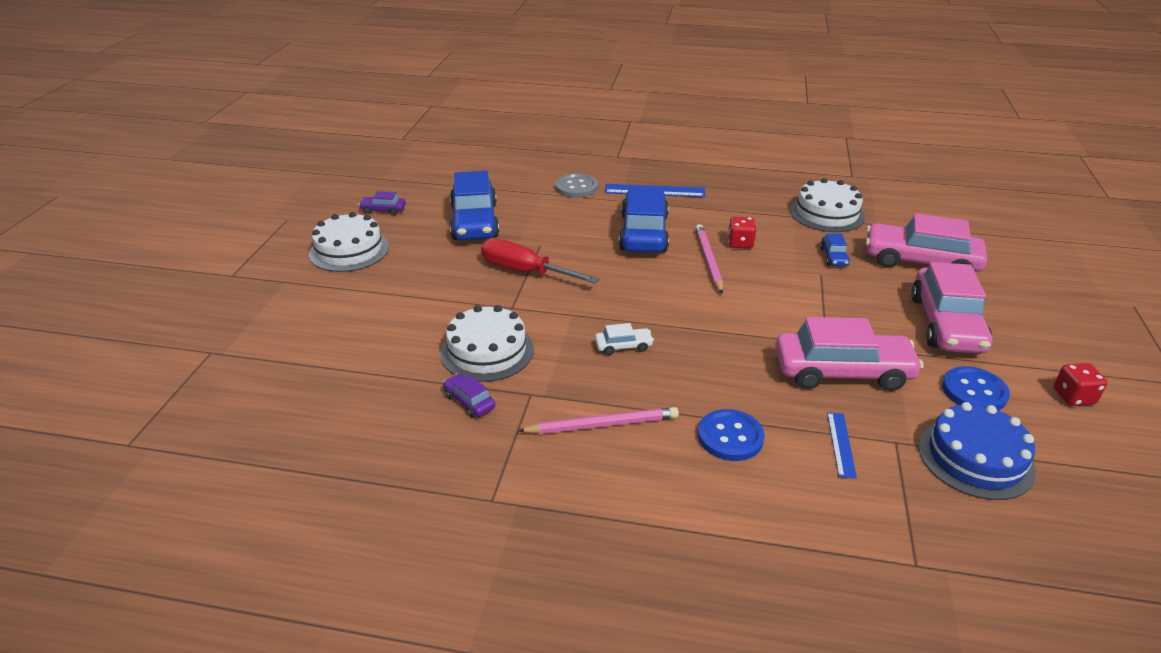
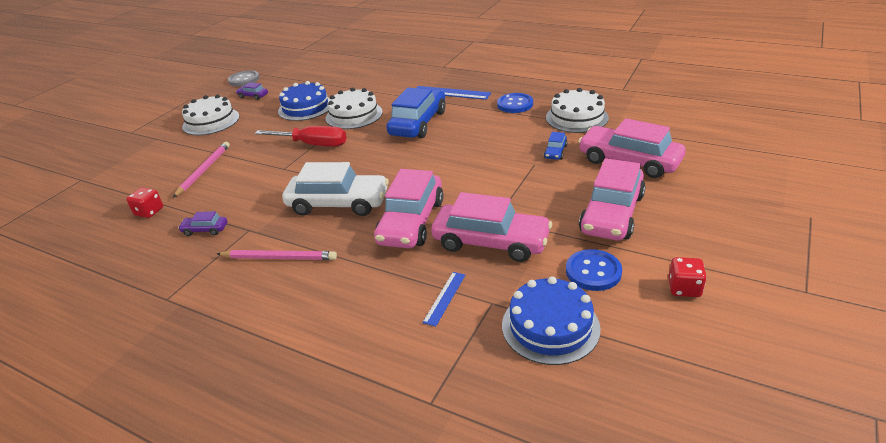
camera: 20 degrees right, 0 degrees up
(469, 401) = (205, 230): purple car -> purple car turned 60 degrees counterclockwise
(474, 222) = (305, 107): blue car -> blue cake
(487, 351) = (243, 197): white cake -> white cake (354, 115)
(525, 272) = (312, 144): red screwdriver -> red screwdriver turned 150 degrees clockwise
(576, 187) = (395, 87): grey button -> grey button (244, 80)
(623, 346) = (338, 204): white car -> white car, size x2.28
(708, 260) = (451, 146): pink pencil -> pink pencil (204, 170)
(730, 437) = (363, 280): blue button -> blue button (515, 104)
(732, 359) = (411, 222): none -> pink car
(740, 243) = (486, 136): red dice -> red dice (149, 212)

